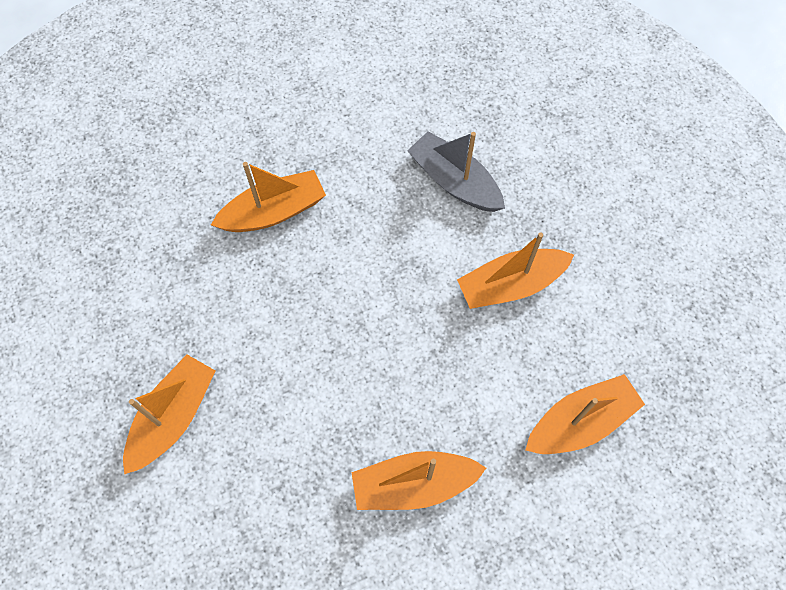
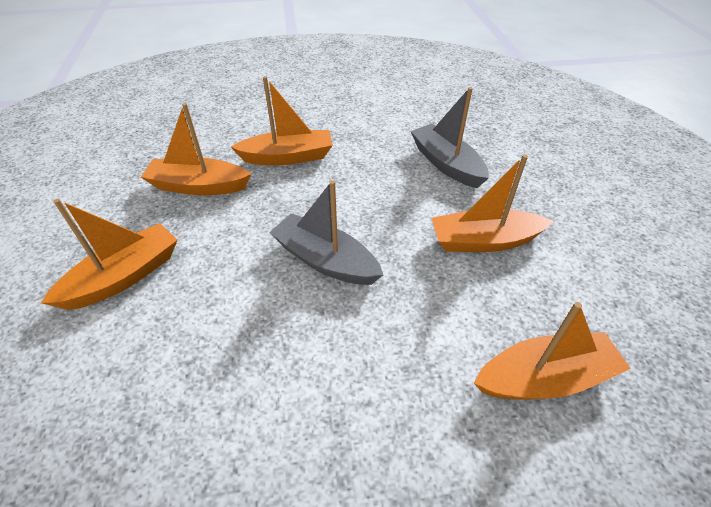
camera: 15 degrees right, 20 degrees down
(363, 348) = (325, 260): none -> grey boat
(414, 484) = (333, 396): orange boat -> orange boat (198, 186)

